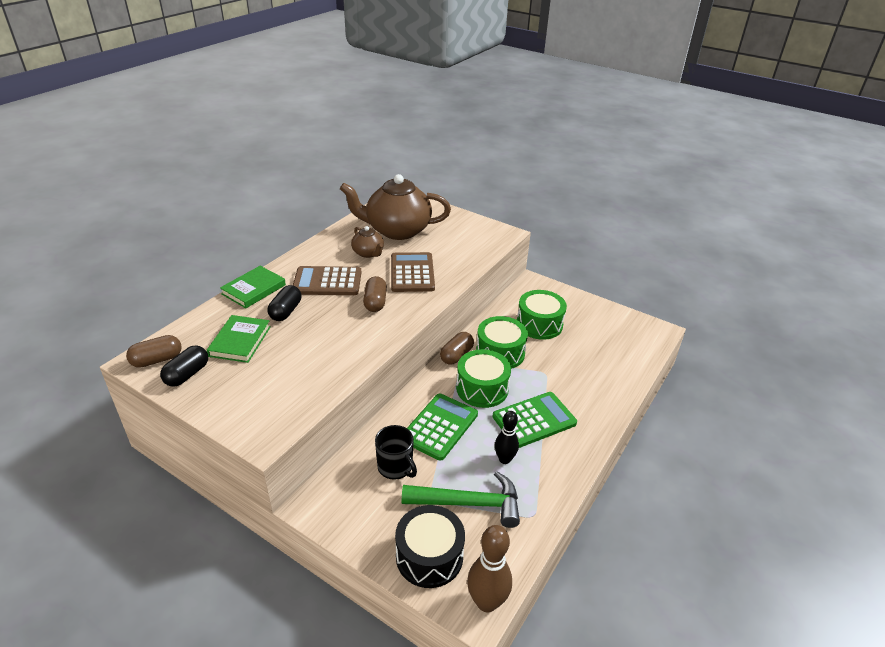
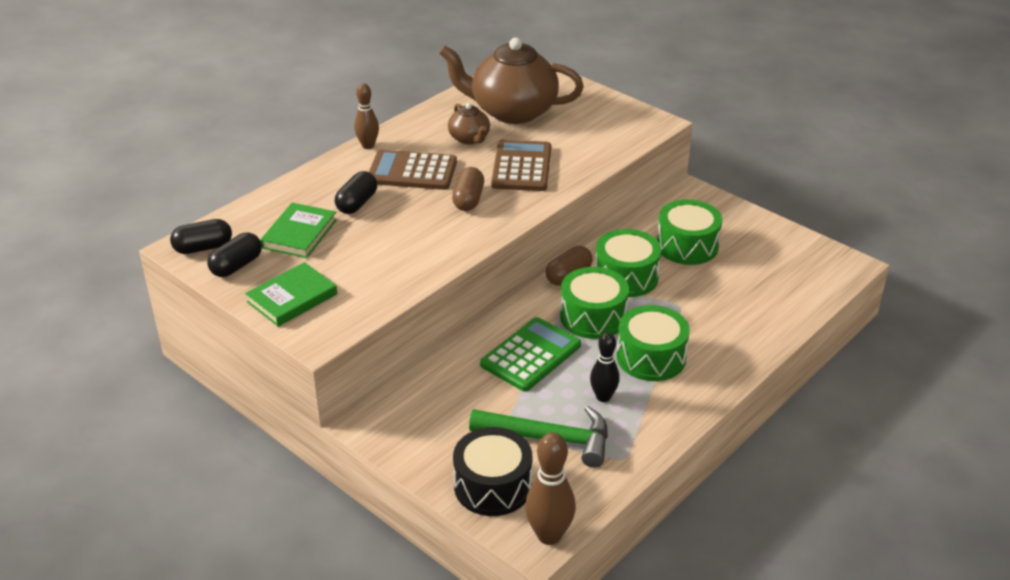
camera: 10 degrees right, 0 degrees up
(157, 360) = (203, 248): brown capsule -> black capsule
(253, 289) = (320, 175): green book -> green book (292, 298)
(289, 263) = (368, 146): none -> brown bowling pin
(395, 467) = (469, 394): black mug -> none
(534, 420) = (651, 357): green calculator -> green drum

